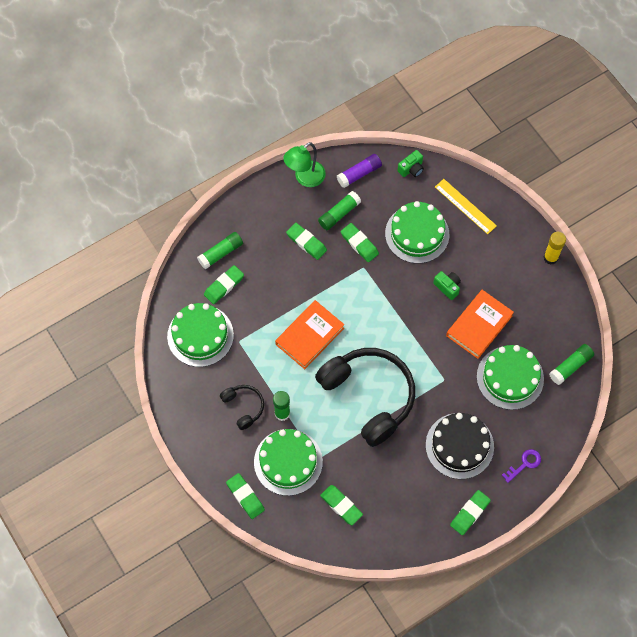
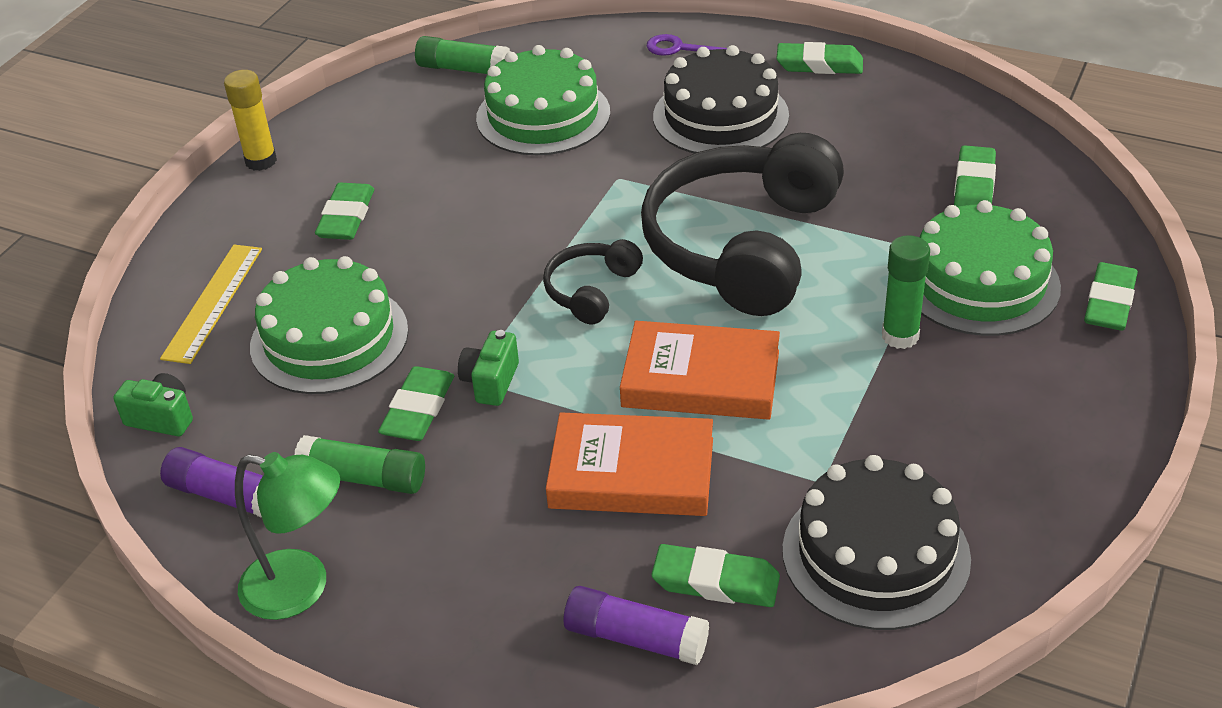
camera: 120 degrees left, 25 degrees down
(200, 335) = (875, 554): green cake -> black cake
(221, 253) = (636, 638): green glue stick -> purple glue stick
(243, 407) = (950, 396): black headphones -> black headphones (591, 290)
(306, 242) = (481, 495): green eraser -> green eraser (346, 217)
(447, 287) = (423, 250): green camera -> green camera (491, 382)
(479, 326) = (473, 183): orange book -> orange book (631, 473)

